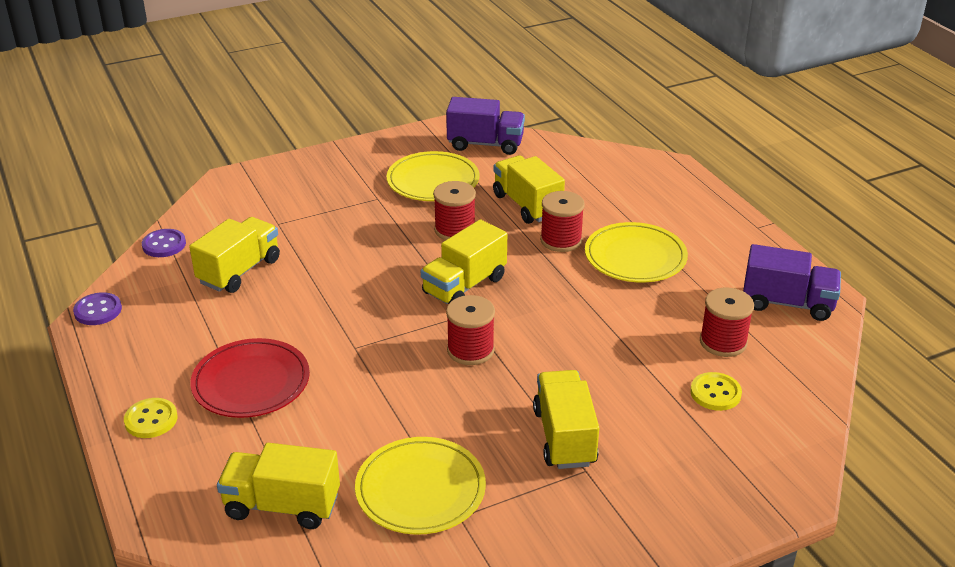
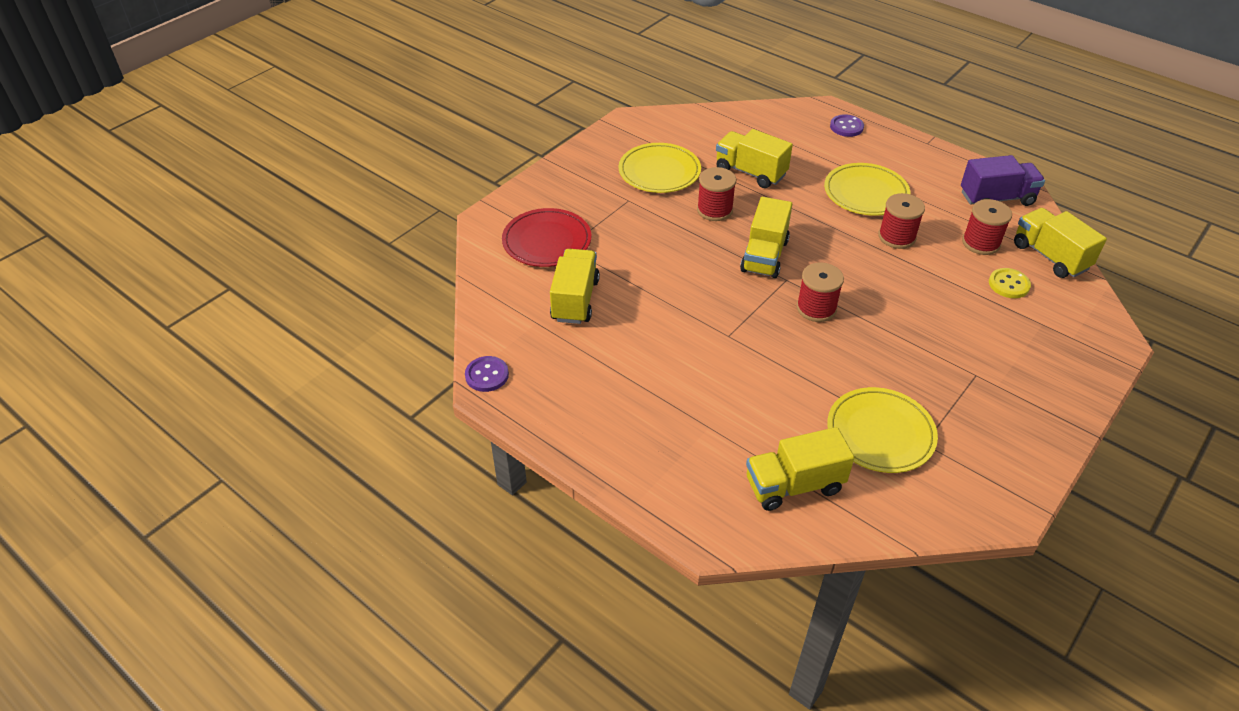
camera: 25 degrees left, 10 degrees up
(151, 420) = (625, 454): yellow button -> none
(164, 245) = (487, 296): purple button -> purple button (846, 127)
(251, 382) = (676, 393): red plate -> red plate (547, 241)
(485, 144) = (671, 127): purple truck -> none
(561, 240) = (801, 195): red spool -> red spool (896, 237)
(564, 437) = (940, 354): yellow truck -> yellow truck (1050, 256)

